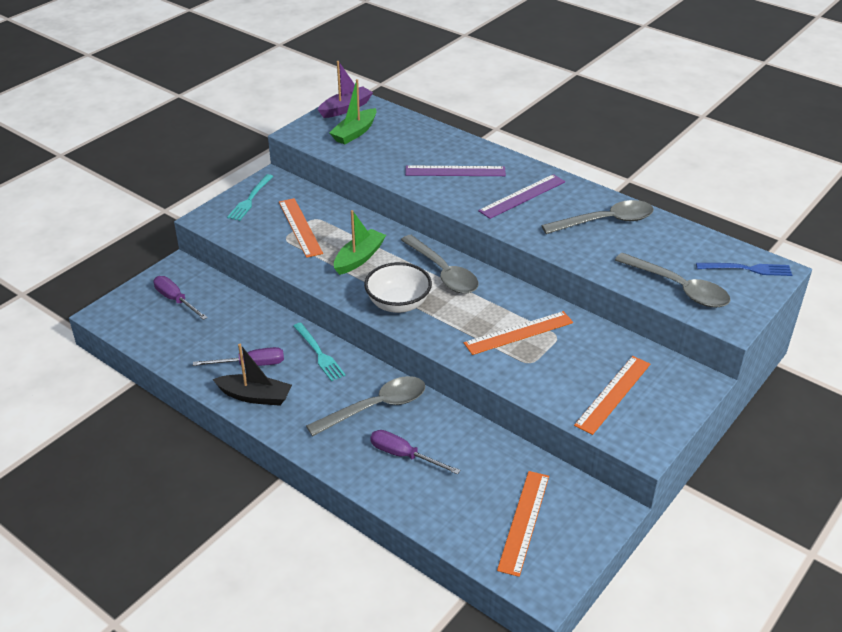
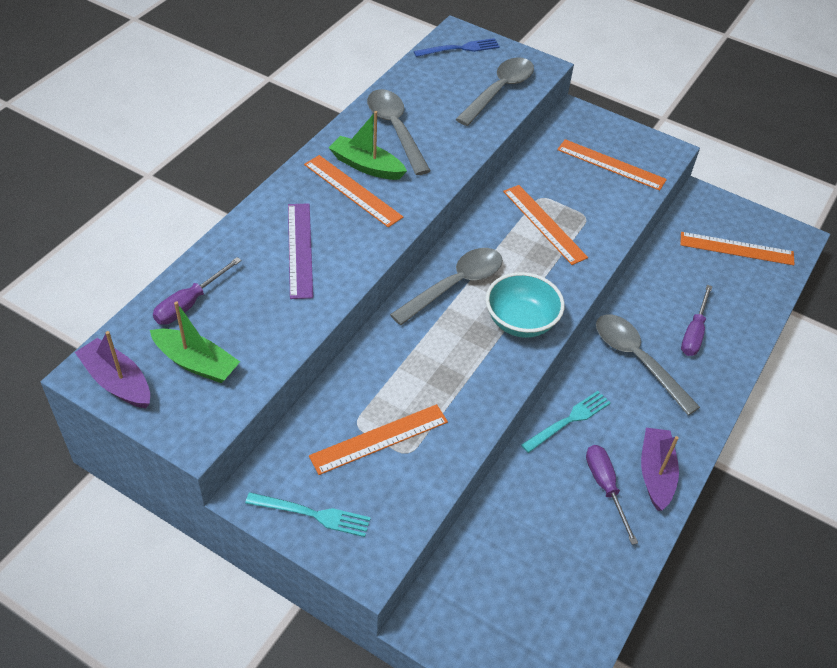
camera: 100 degrees left, 10 degrees up
(176, 300) = (502, 606): purple screwdriver -> purple screwdriver (190, 303)
(255, 396) = (655, 473): black boat -> purple boat
(359, 258) = (440, 366): green boat -> green boat (366, 166)
(398, 304) = (520, 322): white bowl -> turquoise bowl
(522, 196) = (352, 190): purple ruler -> orange ruler
(747, 269) = (460, 48): blue fork -> blue fork turned 75 degrees clockwise

